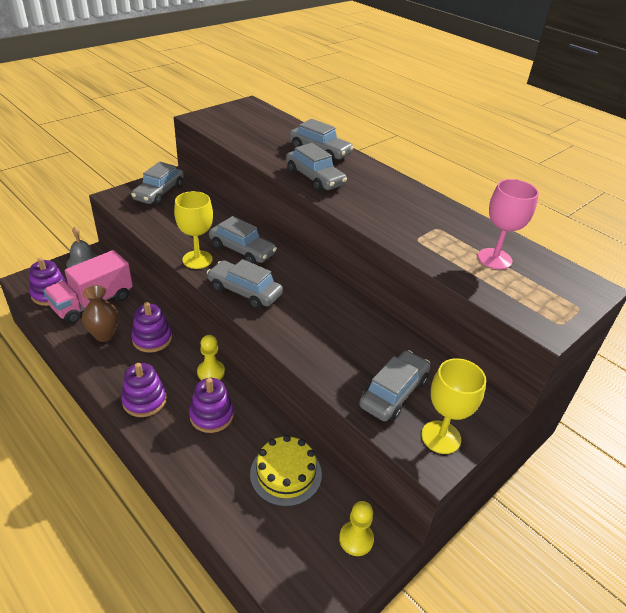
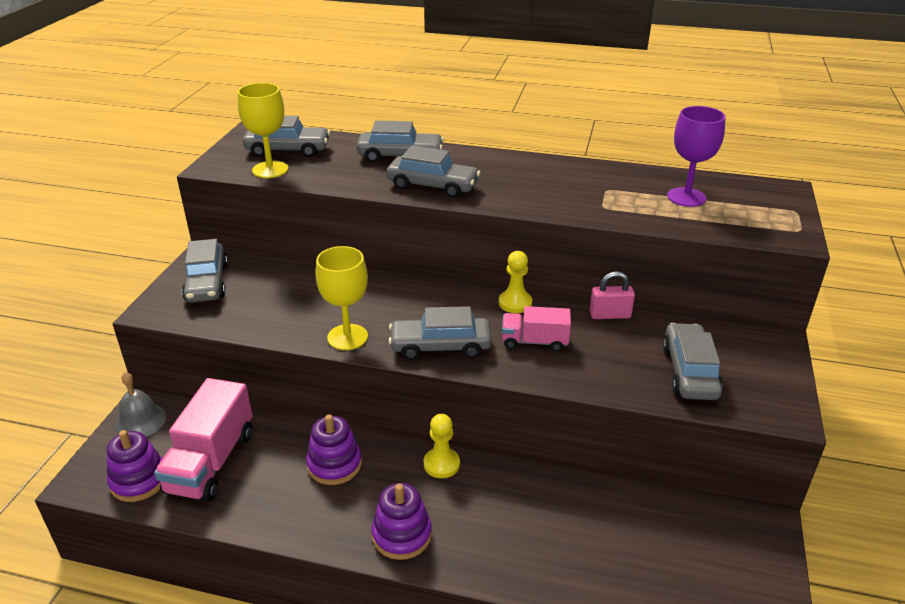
camera: 30 degrees left, 5 degrees down
(104, 335) = (270, 491): brown vase -> none
(211, 415) = (492, 508): purple stacking toy -> none
(242, 250) = (385, 305): grey car -> grey car (288, 150)
(286, 473) = (625, 520): yellow cake -> none
(308, 318) = (534, 342): none -> pink truck
(356, 539) = (746, 539): yellow pawn -> yellow pawn (515, 303)
(383, 325) = (610, 315): none -> pink padlock
(441, 437) = (768, 389): yellow goblet -> yellow goblet (270, 170)
(494, 259) = (686, 197): pink goblet -> purple goblet

